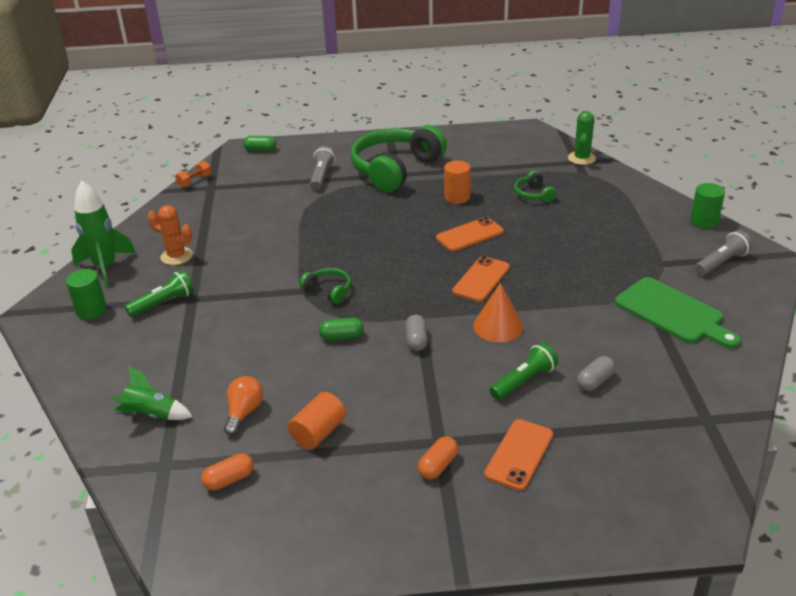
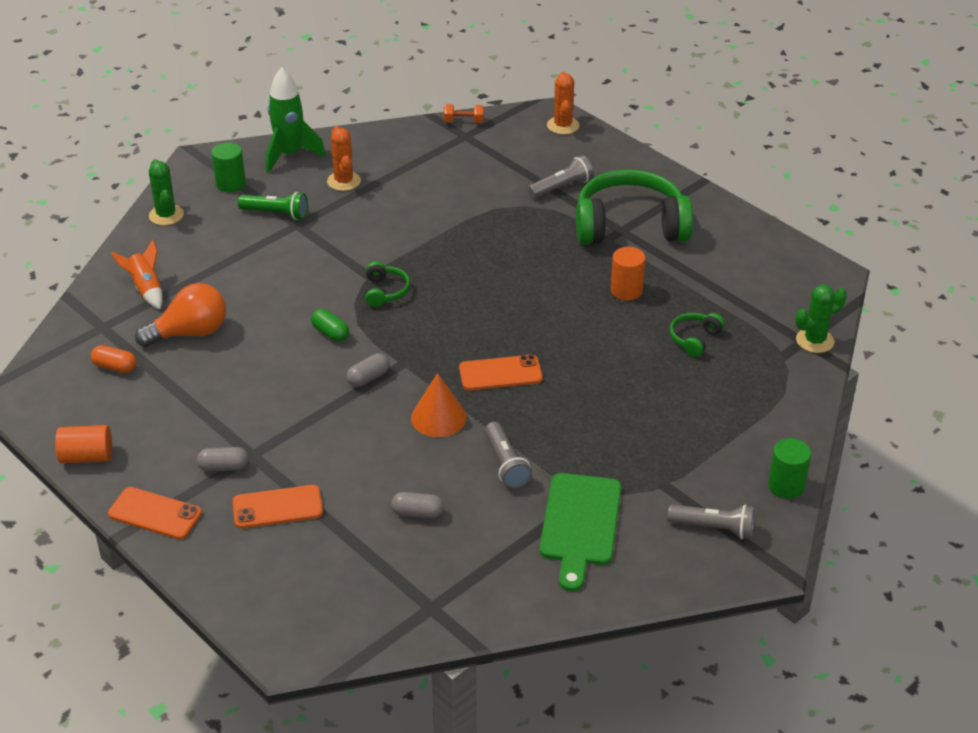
camera: 50 degrees right, 5 degrees up
(74, 361) = (166, 215): none -> green cactus
(152, 414) = (146, 289): green rocket -> orange rocket
(244, 412) = (190, 333): orange light bulb -> orange light bulb, size x1.56
(260, 150) = (563, 125): green capsule -> orange cactus
(318, 433) = (203, 384): orange cylinder -> orange cylinder (87, 456)
(438, 466) = (224, 467): orange capsule -> grey capsule
(469, 235) = (567, 331): orange phone -> orange phone (155, 514)
(524, 381) = (375, 468): green flashlight -> none
(580, 318) = (505, 464): none -> grey flashlight

